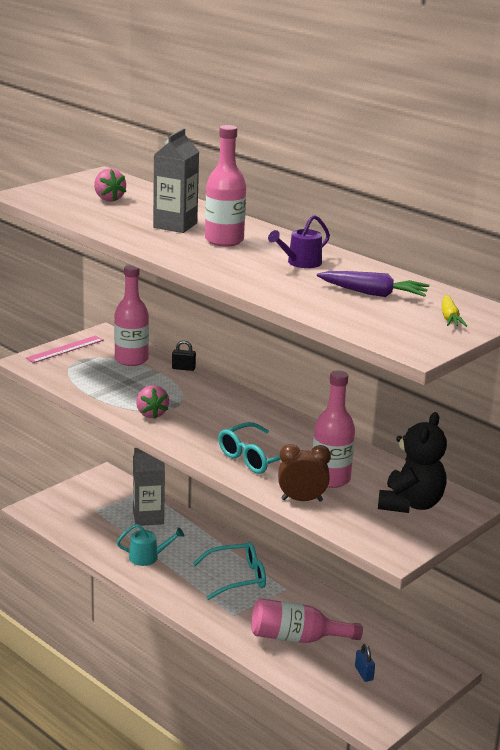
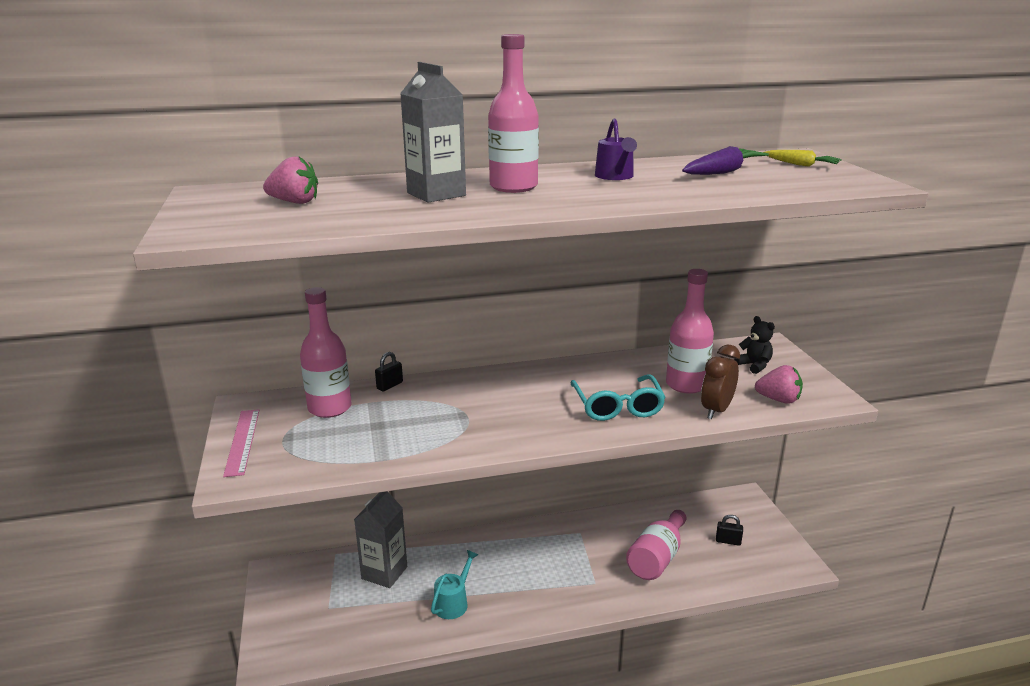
camera: 55 degrees left, 0 degrees up
(151, 414) = (468, 435): pink strawberry -> pink strawberry (778, 400)
(236, 578) = (538, 555): turquoise glasses -> none
(364, 673) = (728, 541): blue padlock -> black padlock
(410, 504) = (754, 365): black teddy bear -> black teddy bear, size x0.53

